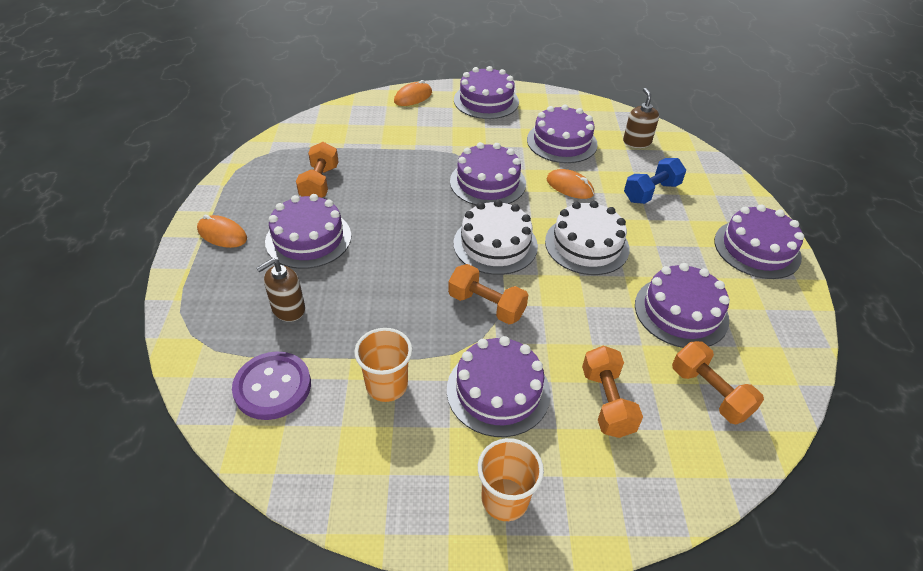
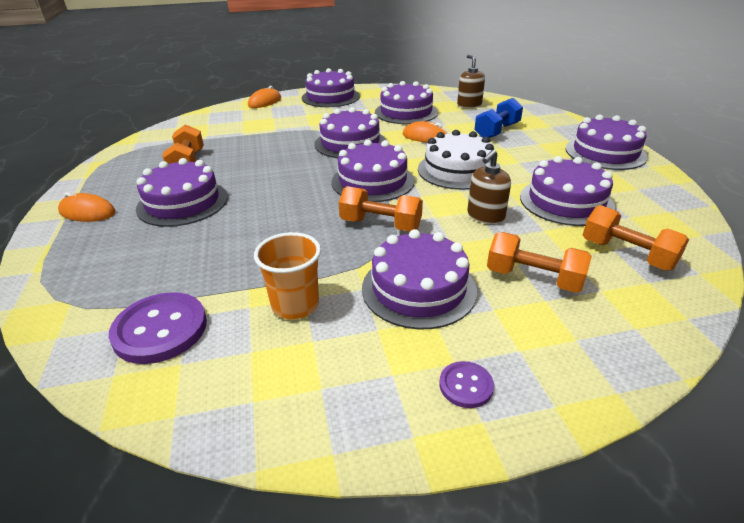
camera: 10 degrees left, 10 degrees down
(288, 309) = (169, 259): brown soap dispenser -> brown soap dispenser (485, 216)
(495, 244) = (372, 181): white cake -> purple cake
(505, 499) = (466, 385): orange cup -> purple button
(606, 402) = (533, 278): orange dumbbell -> orange dumbbell turned 45 degrees counterclockwise

